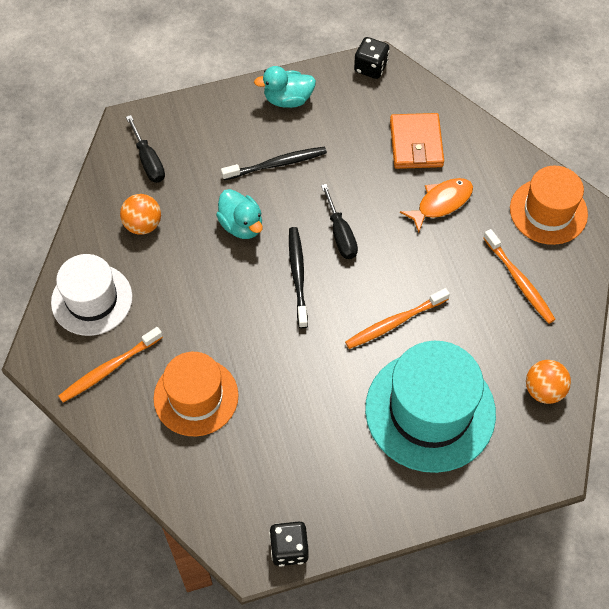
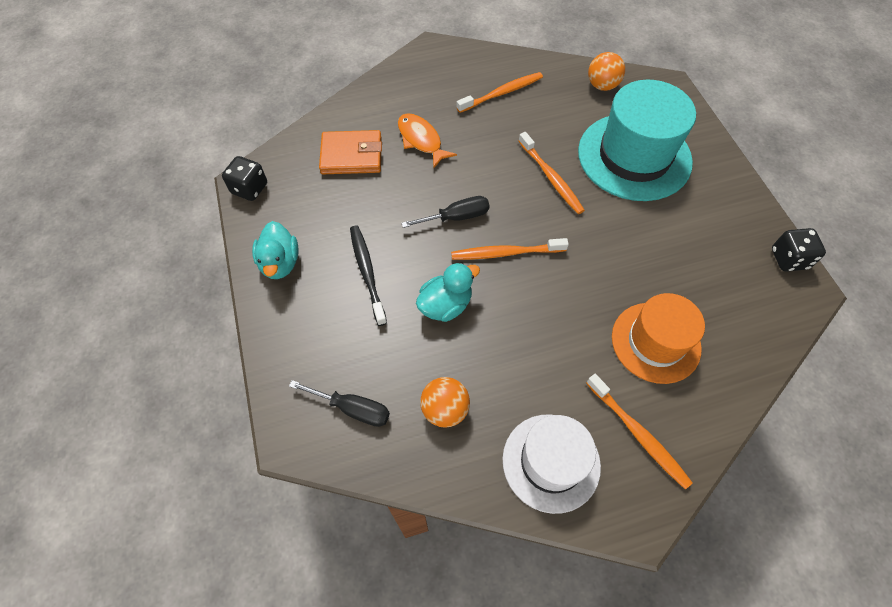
camera: 90 degrees left, 0 degrees up
(148, 161) = (352, 409): black screwdriver -> black screwdriver turned 45 degrees clockwise
(298, 275) = (505, 253): black toothbrush -> orange toothbrush
(548, 211) = (431, 71): orange hat -> none

